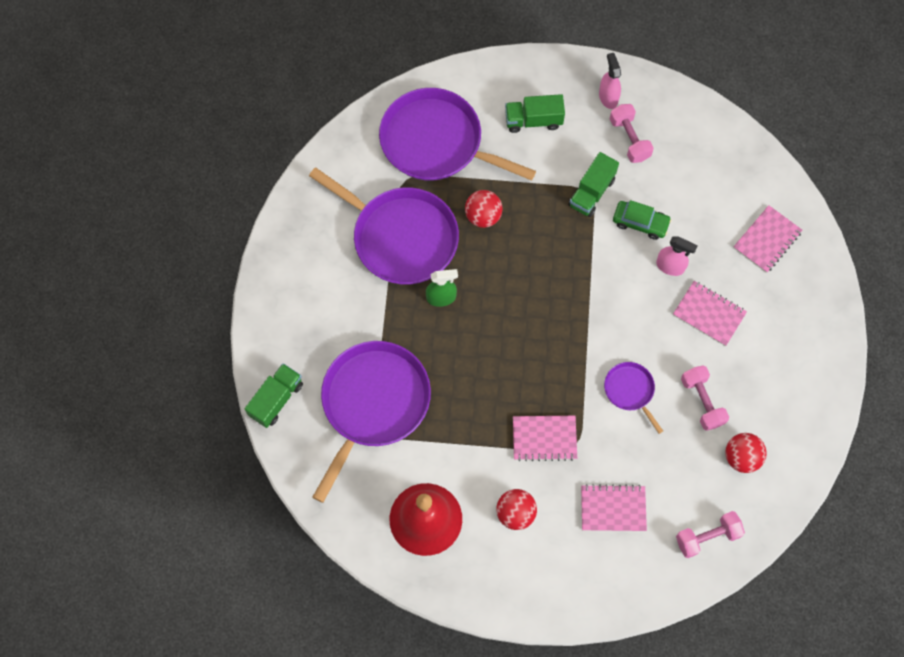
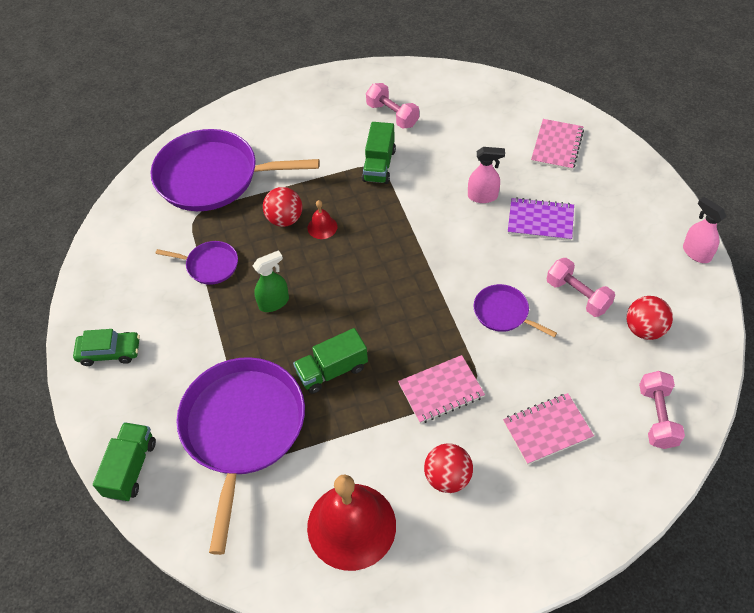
camera: 20 degrees left, 15 degrees down
(400, 237) = (210, 265): purple pan -> purple pan, size x0.47
(512, 238) = (322, 227): none -> red bell
(533, 120) = (298, 130): green truck -> green truck (332, 370)
(608, 97) = (357, 92): pink spray bottle -> pink spray bottle (696, 253)
(640, 223) = (436, 172): green car -> green car (109, 352)
(707, 537) = (657, 417): pink dumbbell -> pink dumbbell turned 45 degrees counterclockwise
(709, 314) = (540, 221): pink notebook -> purple notebook

